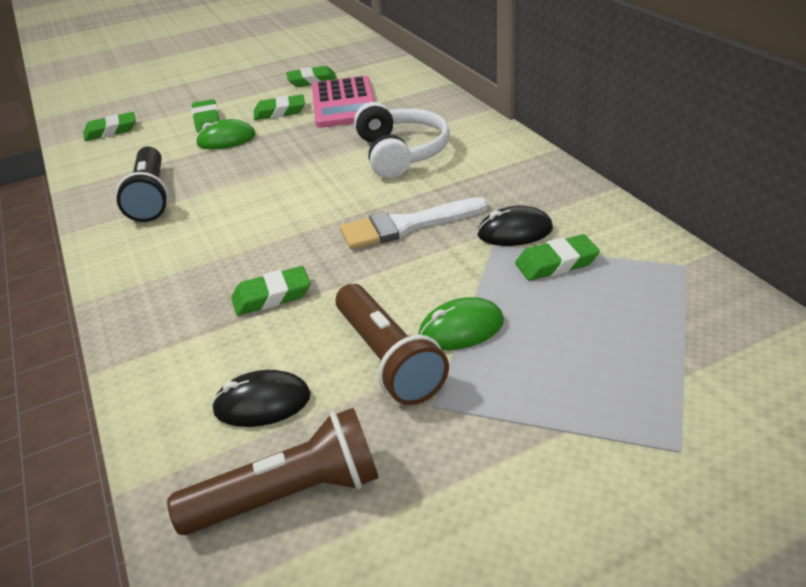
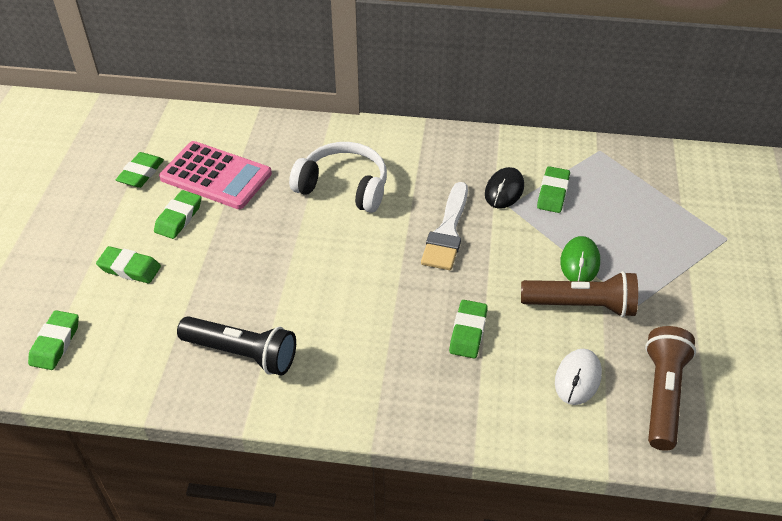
camera: 60 degrees left, 10 degrees up
(226, 140) = (190, 270): green mouse -> none
(262, 403) = (577, 378): black mouse -> white mouse

